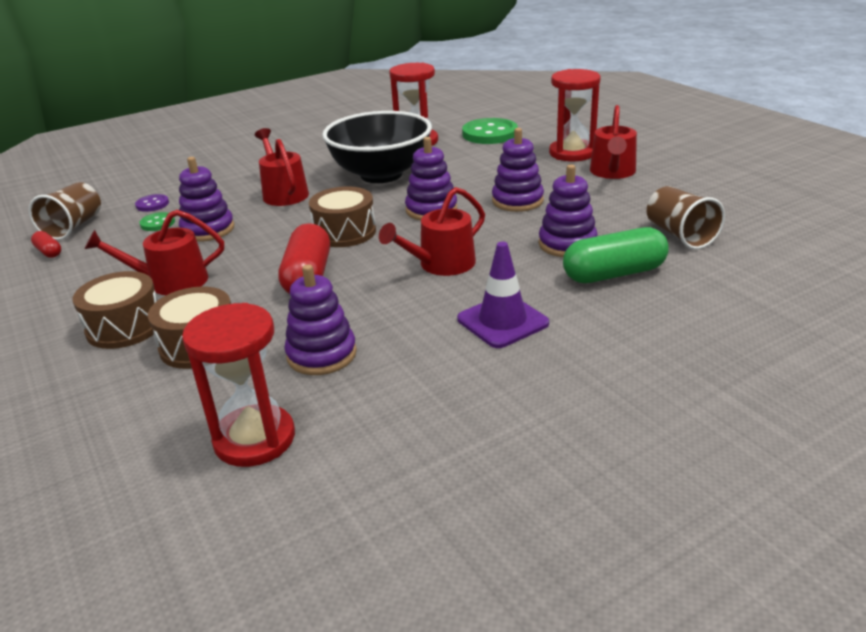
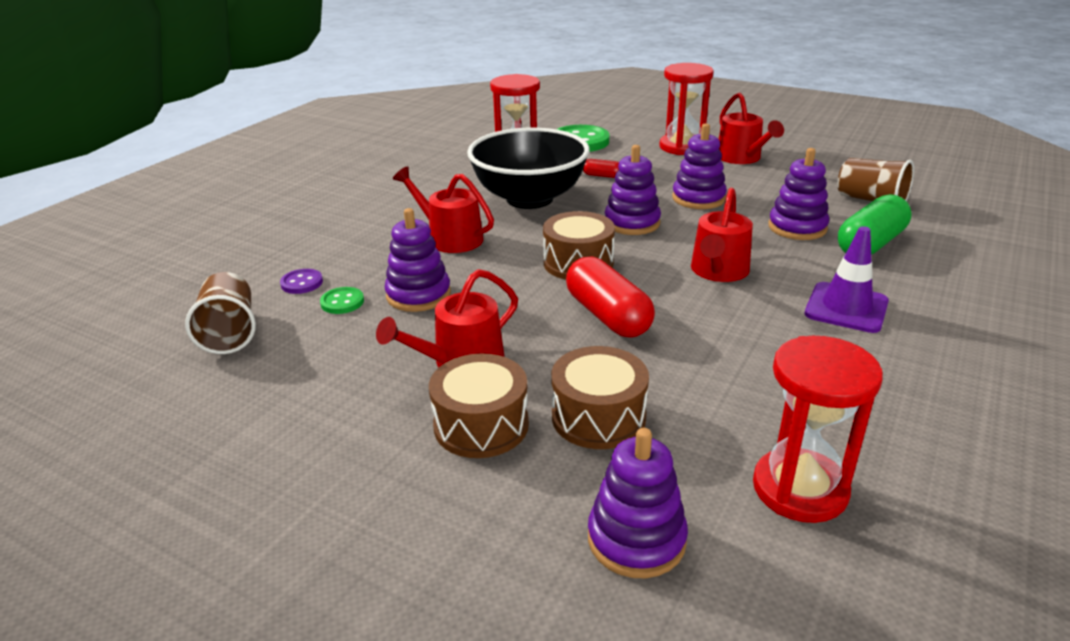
camera: 30 degrees left, 0 degrees up
(49, 252) = (240, 370): red capsule -> red capsule (602, 176)
(321, 354) = (737, 386): purple stacking toy -> purple stacking toy (636, 539)

